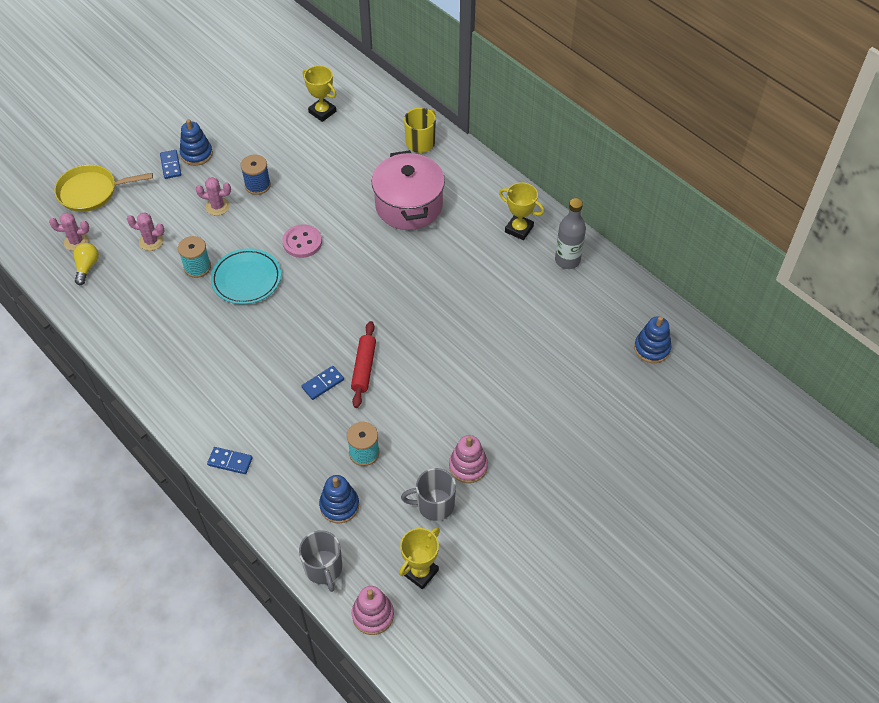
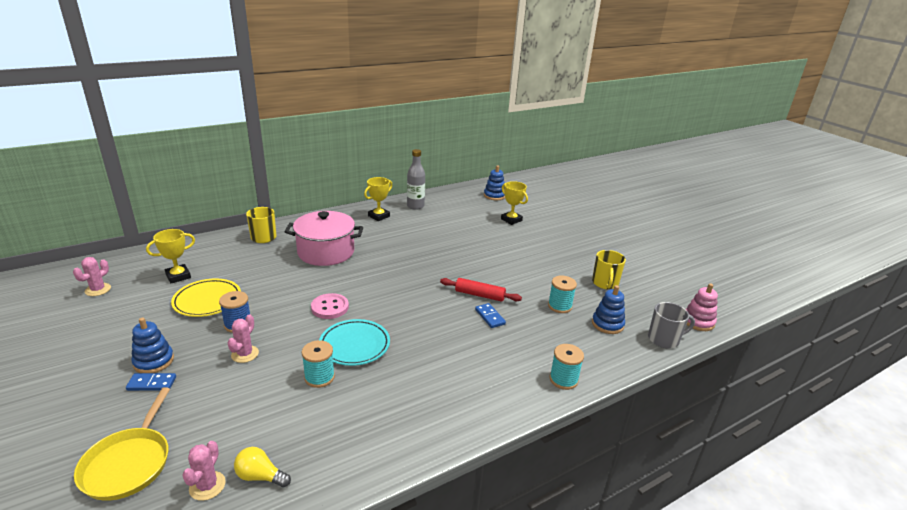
camera: 80 degrees left, 25 degrees down
(151, 241) = (258, 411): pink cactus -> pink cactus (98, 290)
(230, 461) = (563, 379): blue domino -> turquoise spool
(288, 149) = (207, 301): none -> yellow plate
(420, 572) = (659, 297): yellow trophy -> yellow trophy (511, 220)
(434, 505) = (605, 283): grey mug -> yellow mug
(468, 466) = (574, 266): pink stacking toy -> none

